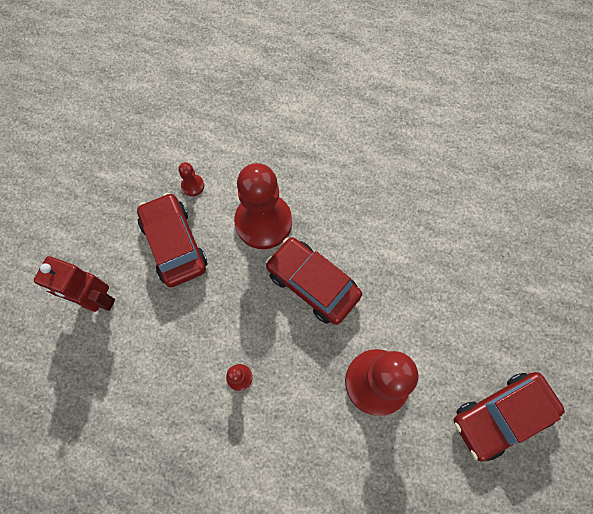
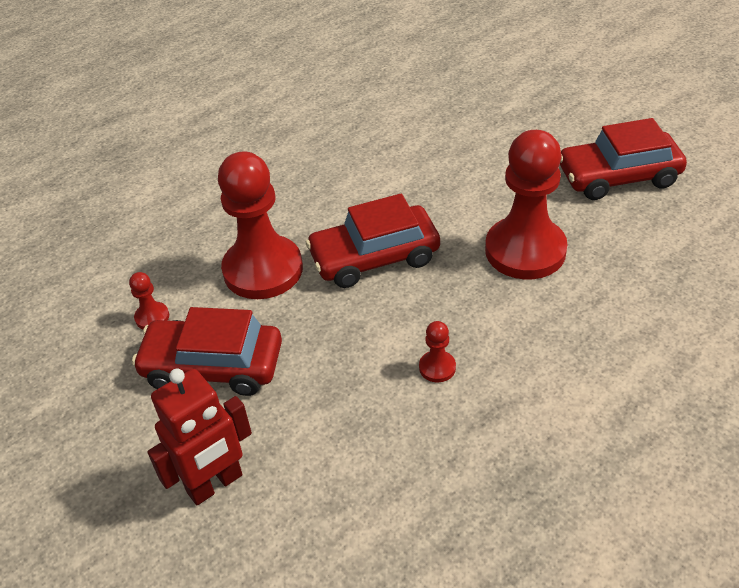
camera: 55 degrees left, 25 degrees down
(501, 415) = (618, 177): red car -> red car turned 75 degrees clockwise

